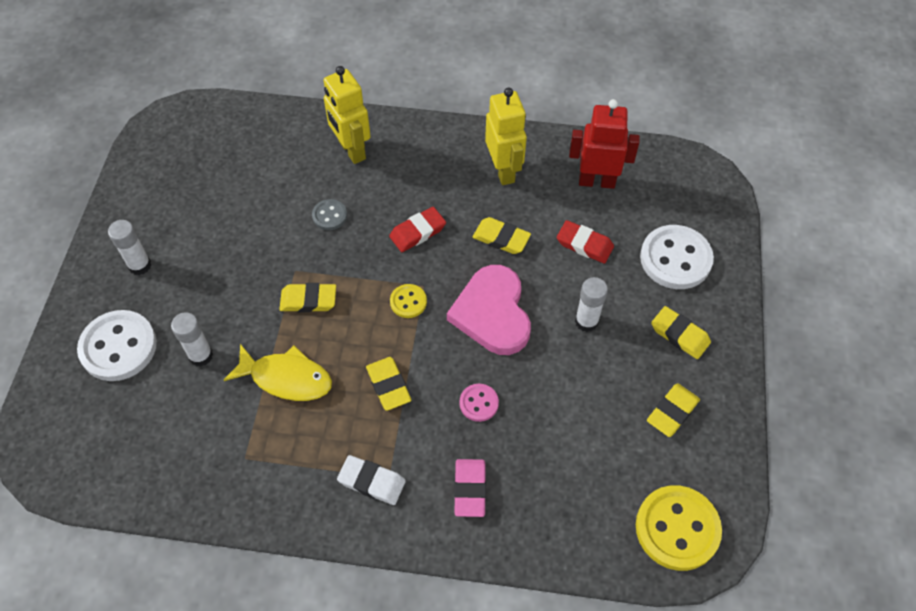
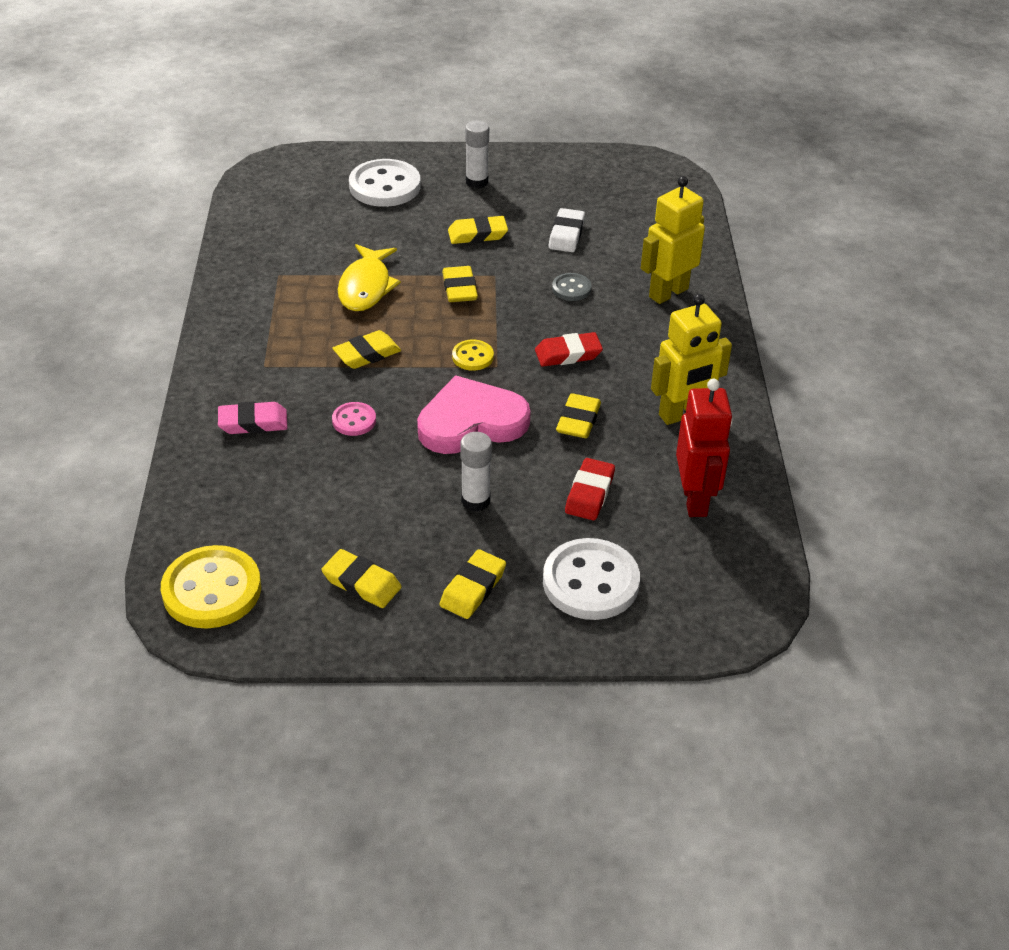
camera: 80 degrees right, 15 degrees down
(201, 355) = (383, 232): white glue stick -> none
(228, 276) = (477, 234): none -> yellow eraser
(372, 482) = (258, 355): white eraser -> white eraser (566, 234)
(417, 232) = (568, 354): red eraser -> red eraser turned 60 degrees counterclockwise

